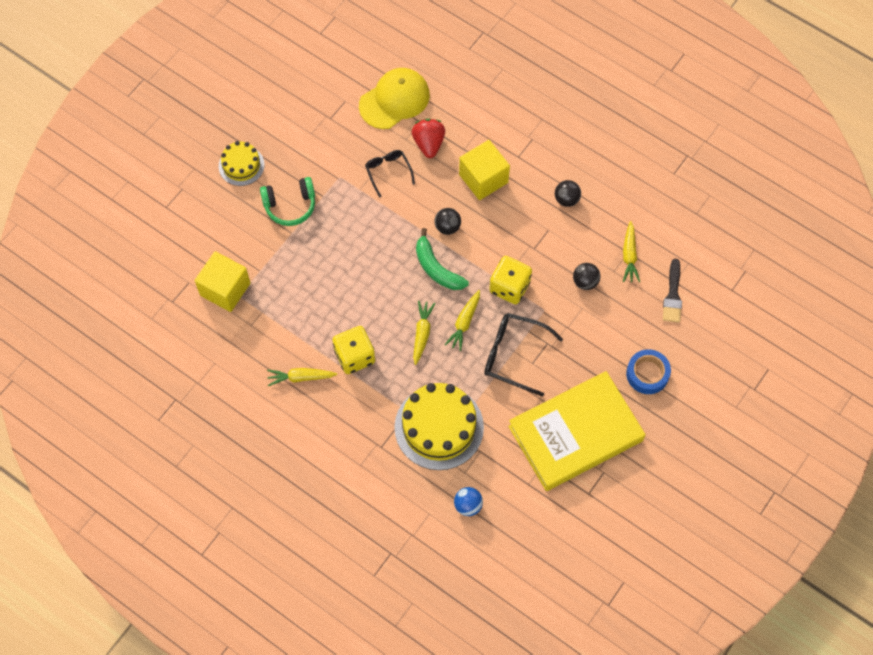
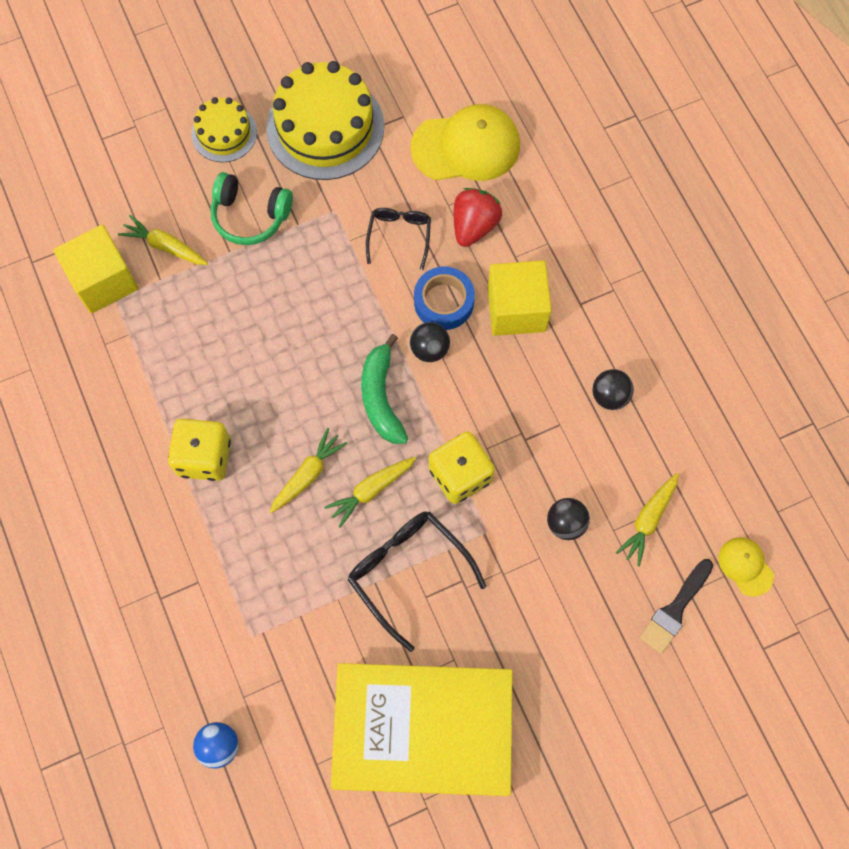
camera: 30 degrees right, 5 degrees up
(301, 377) = (121, 447): yellow carrot -> yellow carrot (165, 246)
(439, 427) = (250, 615): yellow cake -> yellow cake (325, 127)
(647, 374) = (572, 702): blue tape -> blue tape (444, 302)
(696, 252) = (745, 566): none -> yellow cap

